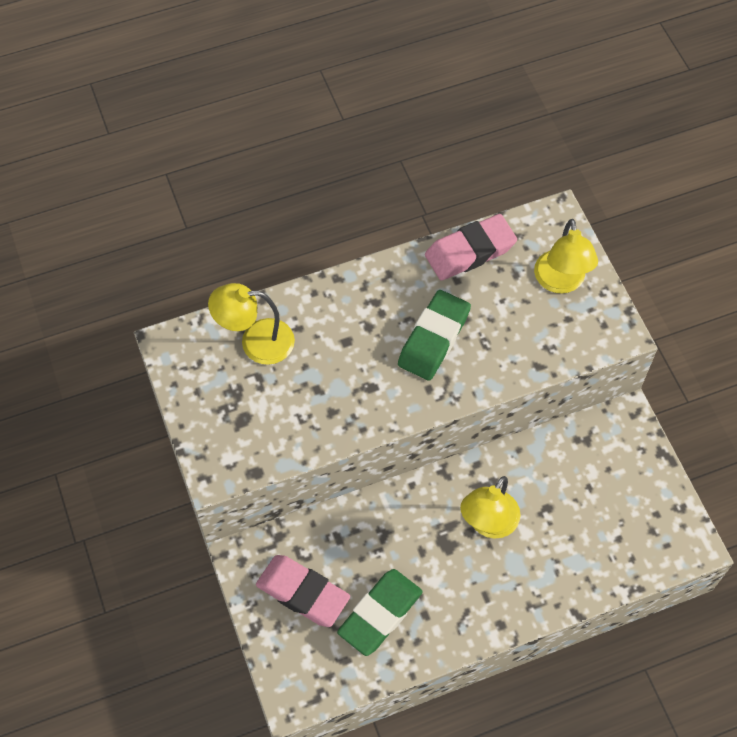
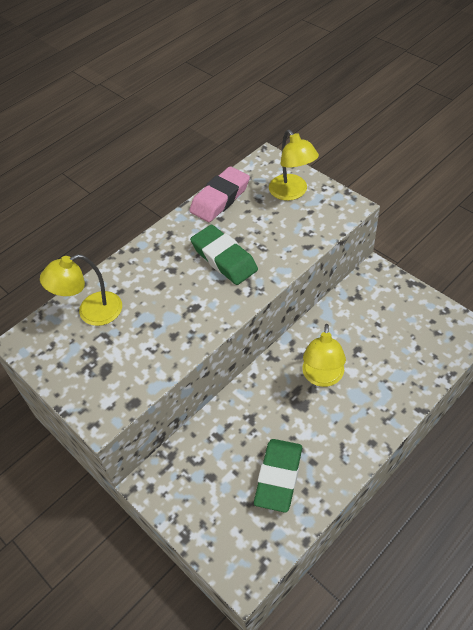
camera: 20 degrees left, 10 degrees down
(303, 593) = (210, 489): pink eraser -> none
(433, 339) = (224, 259): green eraser -> green eraser turned 45 degrees counterclockwise

